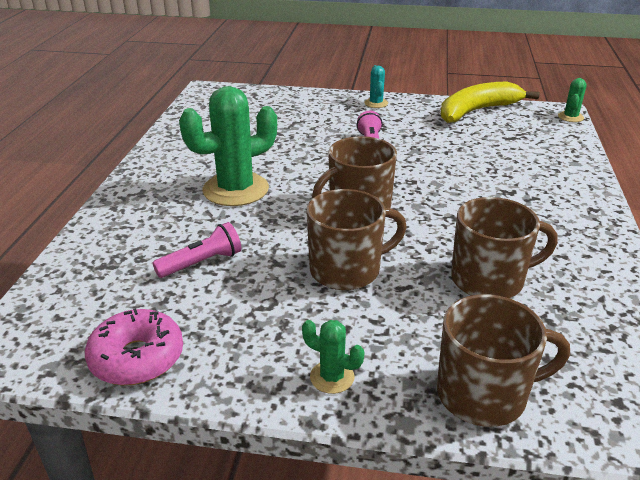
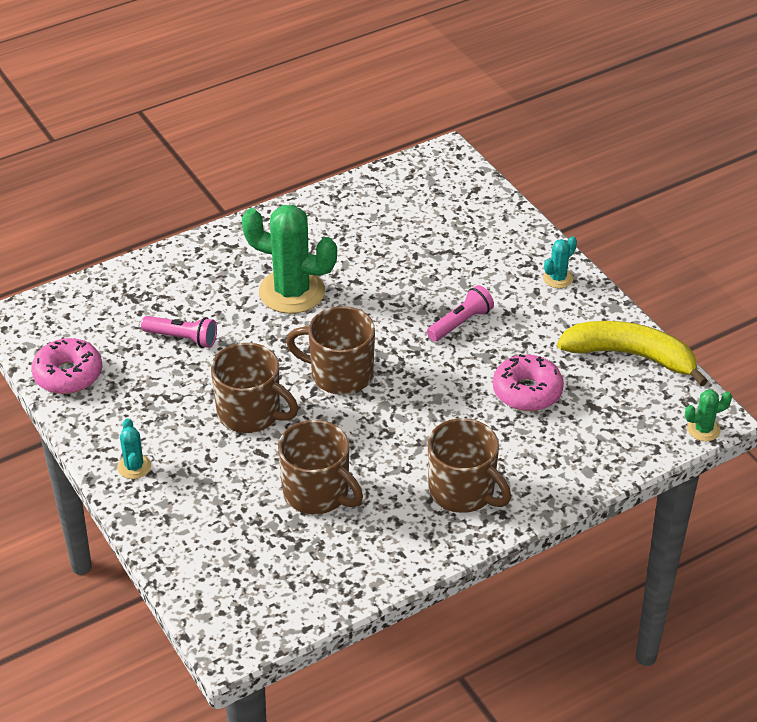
camera: 50 degrees right, 10 degrees up
(332, 377) = (134, 467): green cactus -> turquoise cactus
(470, 151) = (527, 391): none -> pink donut
(484, 394) = (185, 542): brown mug -> brown mug (463, 491)

